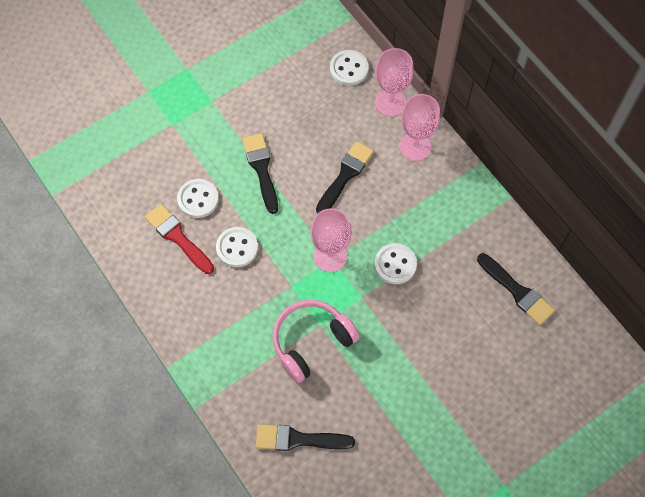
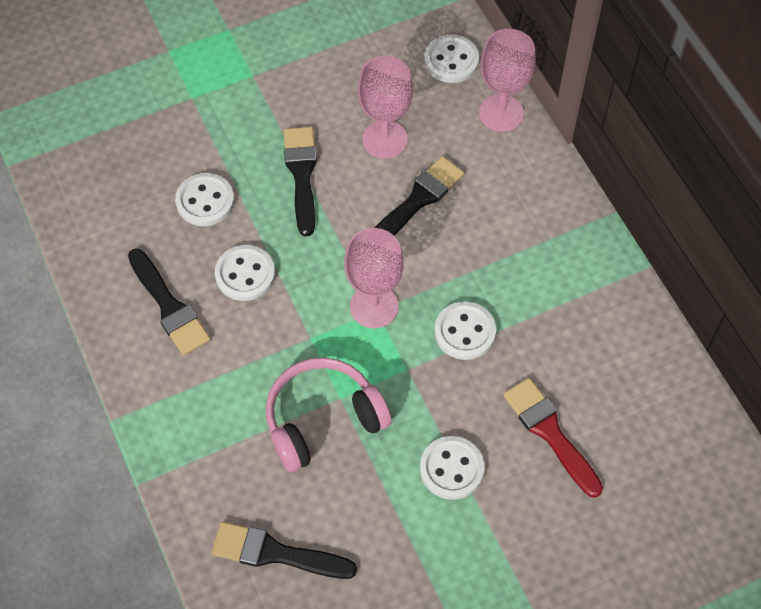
camera: 10 degrees right, 5 degrees down
(177, 237) = (166, 247): red brush -> red brush (550, 433)
(404, 361) = (451, 469): none -> white button
(415, 146) = (524, 177): pink goblet -> pink goblet (385, 139)
(517, 291) = (635, 397): black brush -> black brush (169, 306)

